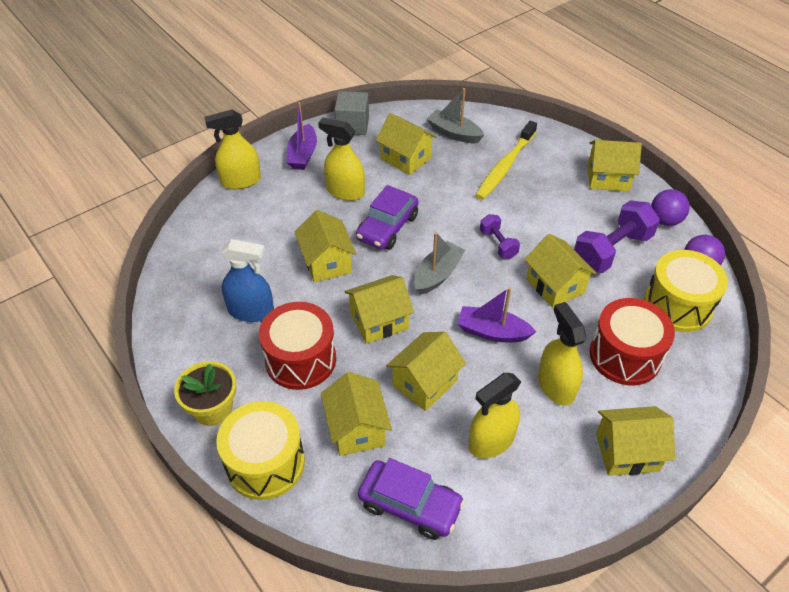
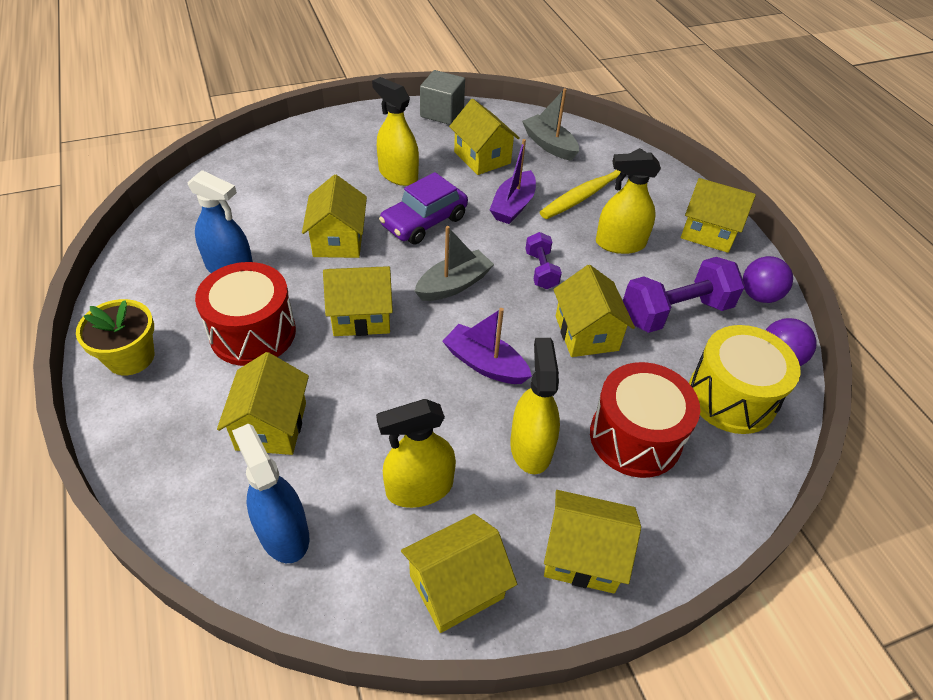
camera: 15 degrees right, 0 degrees up
(241, 181) = (295, 139): yellow spray bottle -> yellow spray bottle (620, 243)
(265, 463) = (150, 432): yellow drum -> none
(303, 155) = (373, 129): purple boat -> purple boat (513, 206)
(410, 505) = (283, 533): purple car -> blue spray bottle
(425, 383) = (376, 398): yellow house -> yellow house (456, 586)

